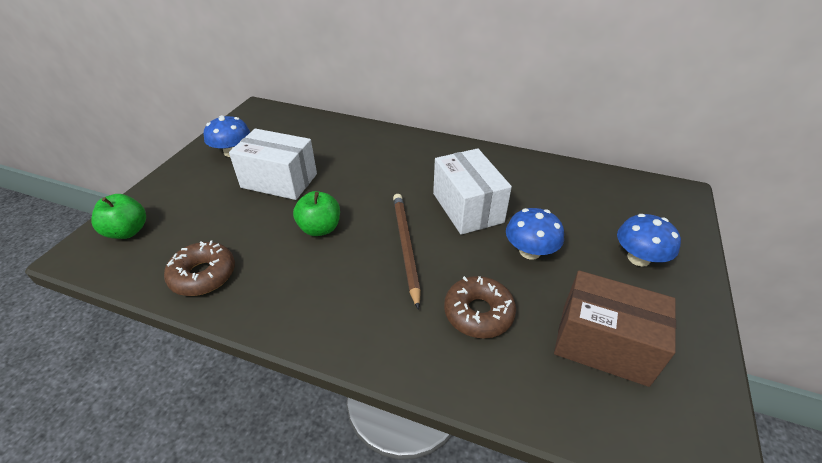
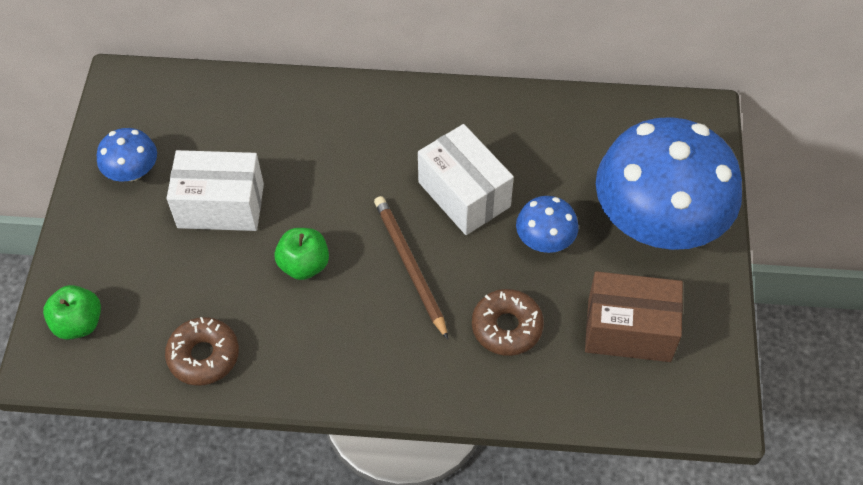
camera: 15 degrees left, 15 degrees up
(638, 258) = (658, 221): blue mushroom -> blue mushroom, size x2.29

